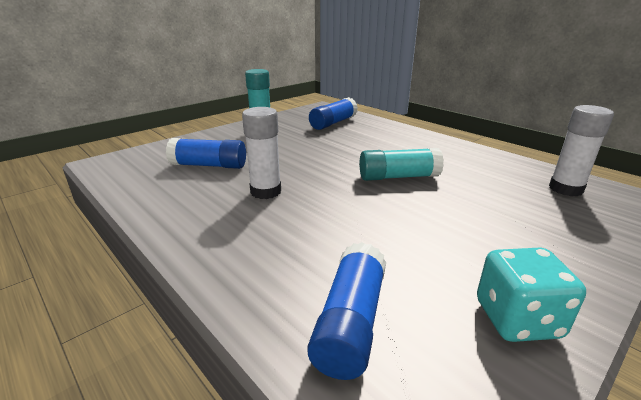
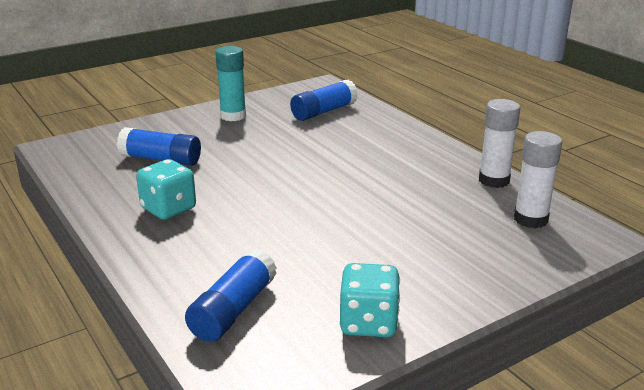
camera: 10 degrees right, 0 degrees up
(230, 208) = (168, 209): none -> turquoise dice
(266, 191) = (209, 194): white glue stick -> white glue stick (494, 180)
(398, 177) = (356, 190): turquoise glue stick -> none

